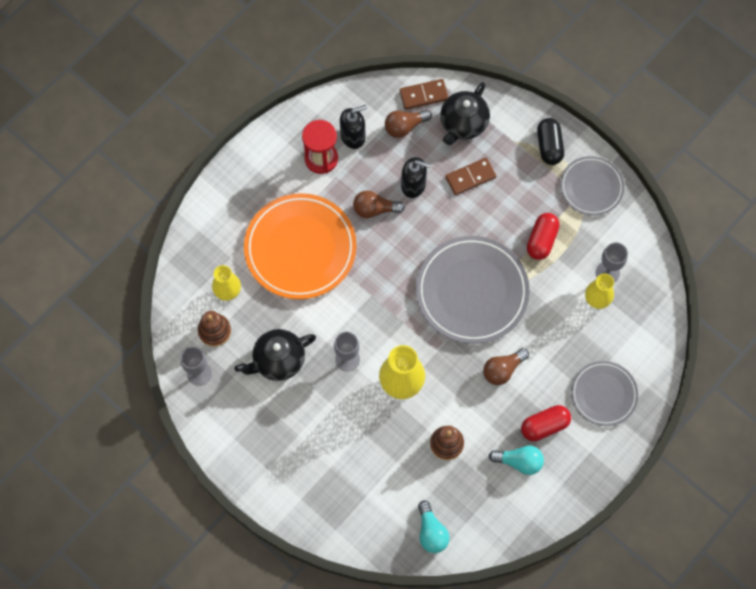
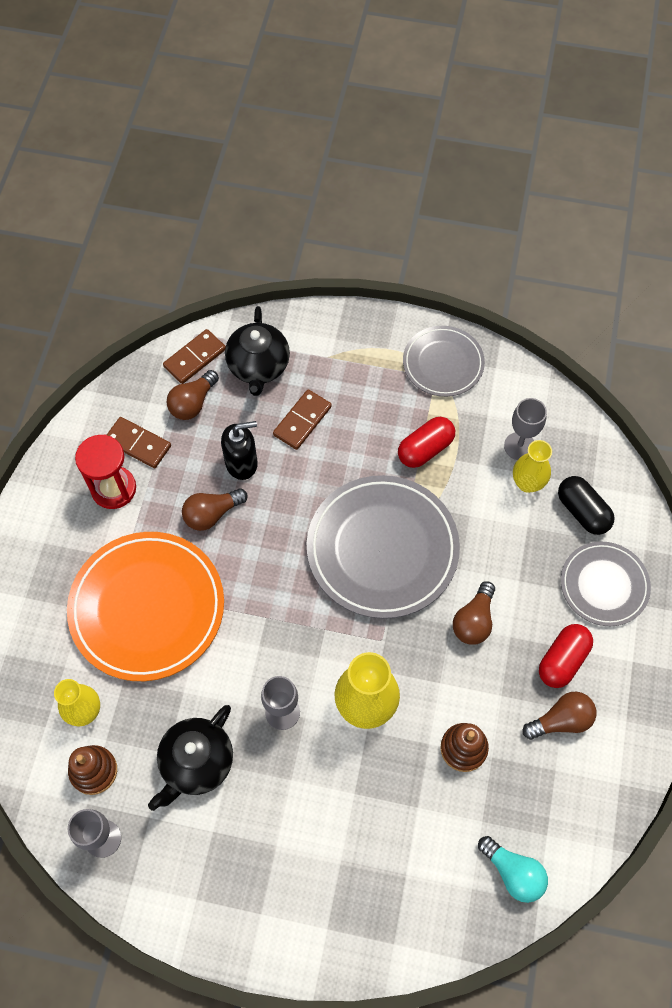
camera: 30 degrees left, 5 degrees down
(353, 136) = (138, 444): black soap dispenser -> brown domino
(519, 461) = (561, 720): turquoise light bulb -> brown light bulb
(541, 240) = (425, 449): red capsule -> red capsule turned 60 degrees clockwise
(549, 146) = (369, 343): black capsule -> black capsule (582, 511)

